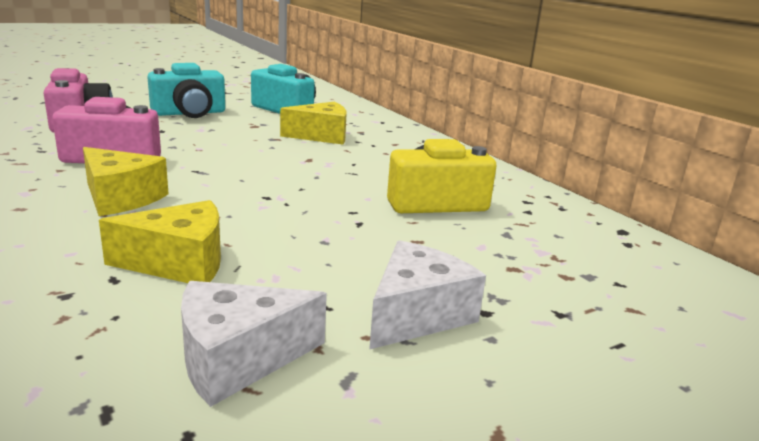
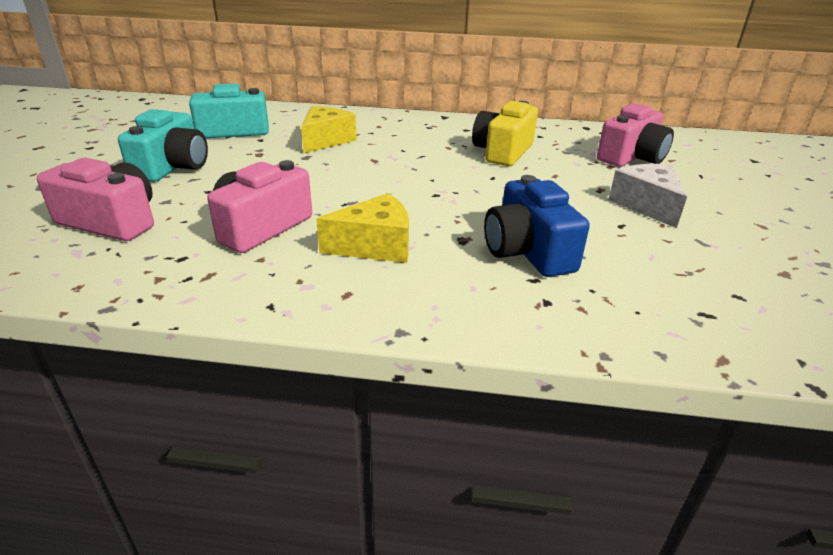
camera: 50 degrees left, 10 degrees up
(179, 263) = (528, 251): yellow cheese -> blue camera
(238, 358) = (668, 264): white cheese -> none
(576, 277) = (631, 157): none -> pink camera

